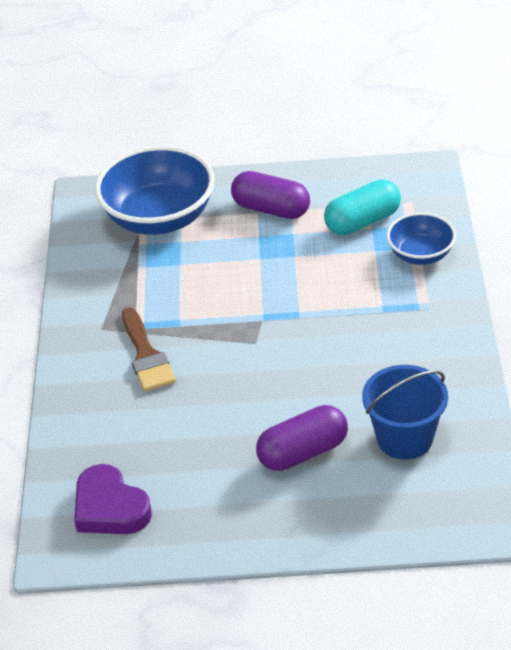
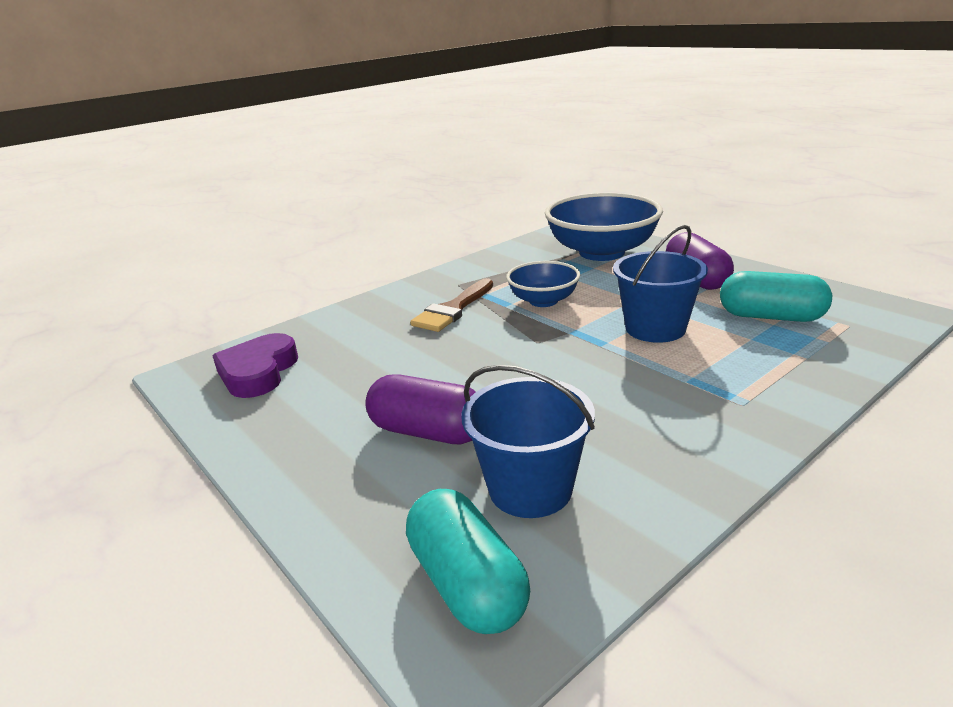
camera: 50 degrees right, 15 degrees down
(310, 279) = (655, 328): none -> blue bucket
(421, 254) = (799, 362): blue bowl -> blue bowl (543, 301)
(447, 500) = (467, 584): none -> turquoise capsule

